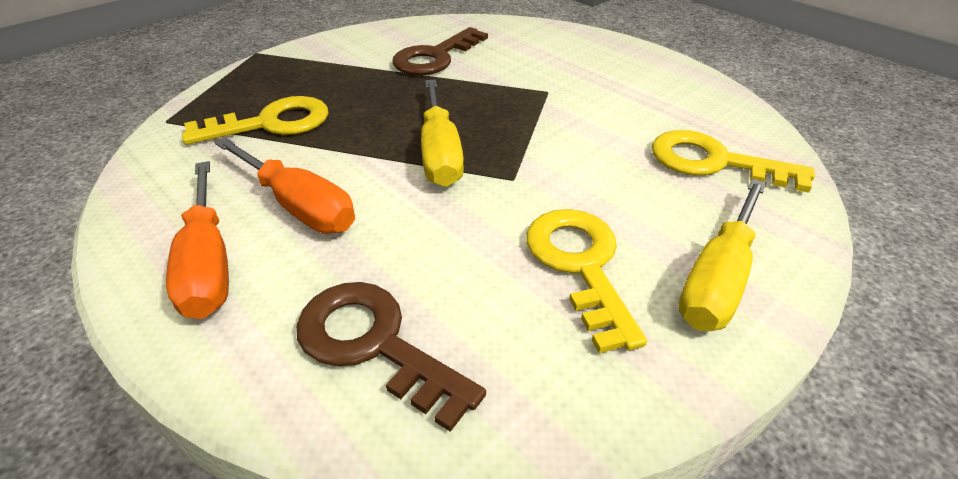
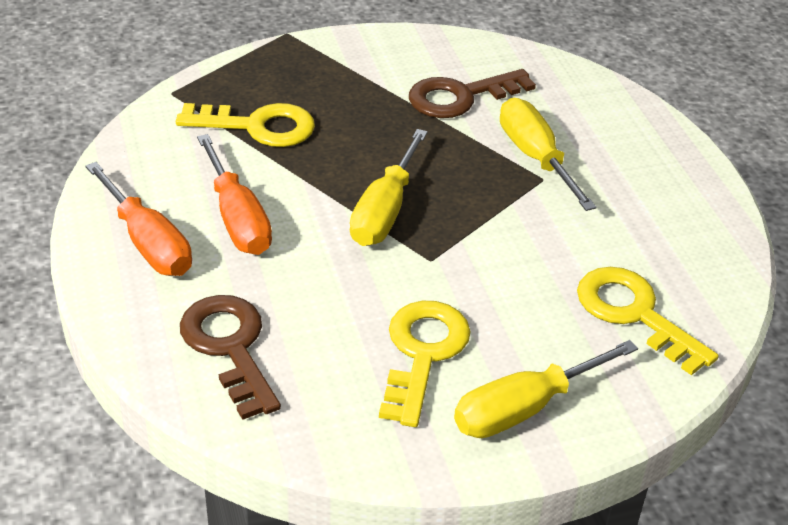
camera: 25 degrees right, 0 degrees up
(208, 264) = (148, 243): orange screwdriver -> orange screwdriver turned 45 degrees counterclockwise
(528, 79) = (535, 157): none -> yellow screwdriver

